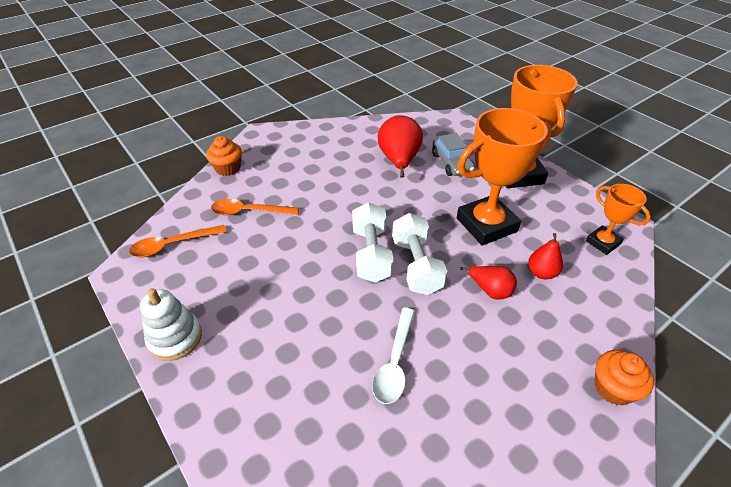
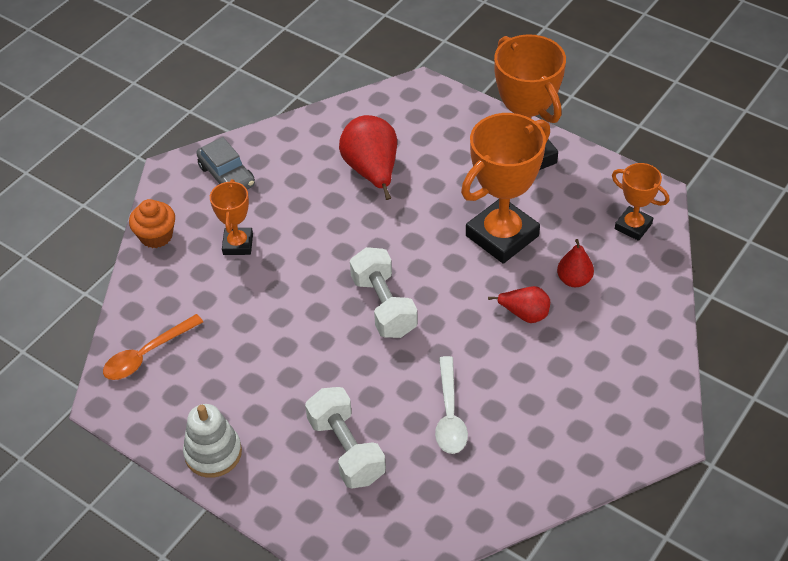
camera: 15 degrees left, 5 degrees up
(249, 212) = (216, 289): orange spoon -> none
(281, 186) = (238, 244): none -> orange trophy
(416, 266) = (438, 306): white dumbbell -> white dumbbell (346, 449)
(451, 163) = (438, 159): grey car -> grey car (227, 176)
(613, 388) = (660, 381): orange cupcake -> none

